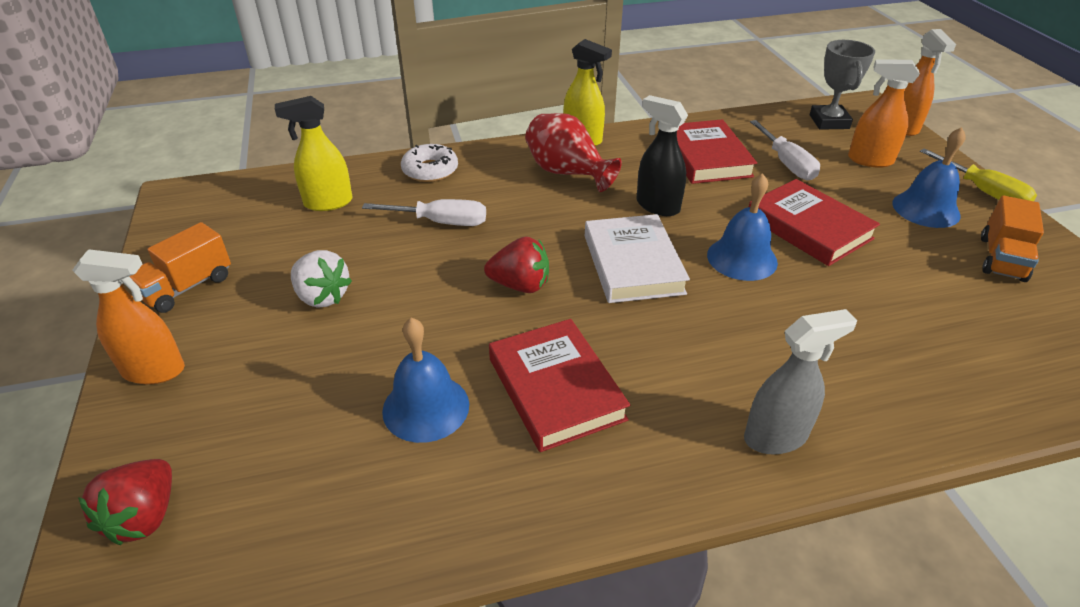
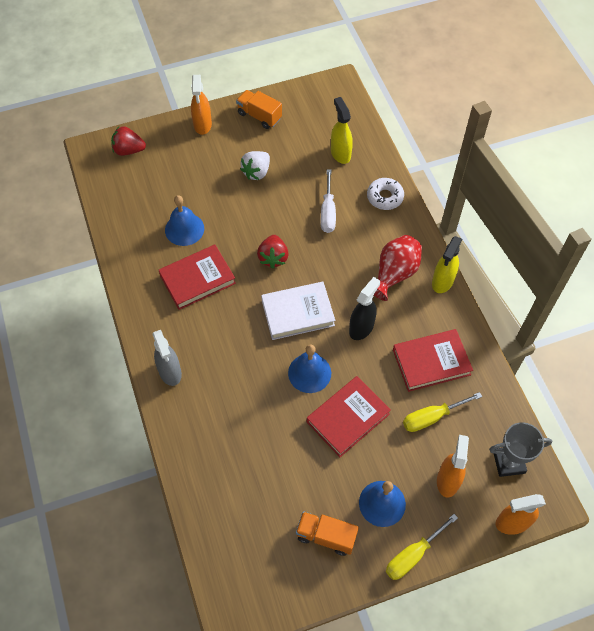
camera: 85 degrees right, 20 degrees up
(786, 163) = (432, 417): white screwdriver -> yellow screwdriver

